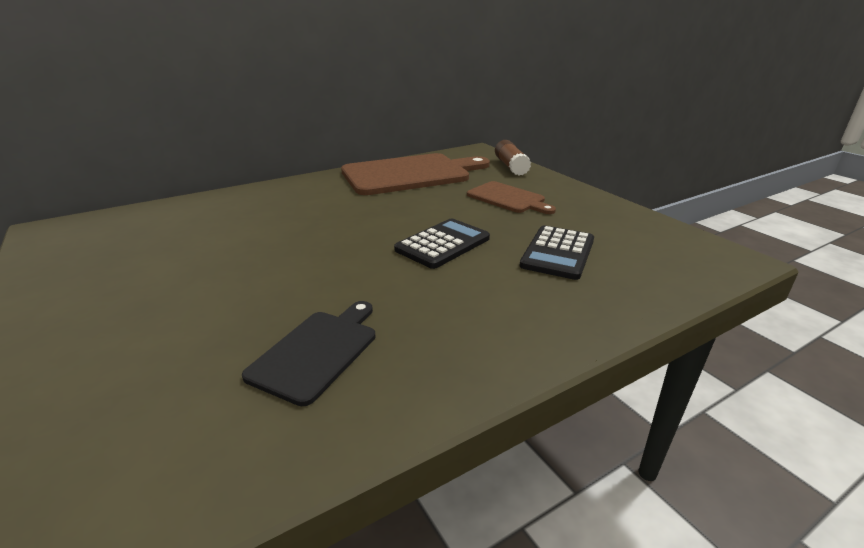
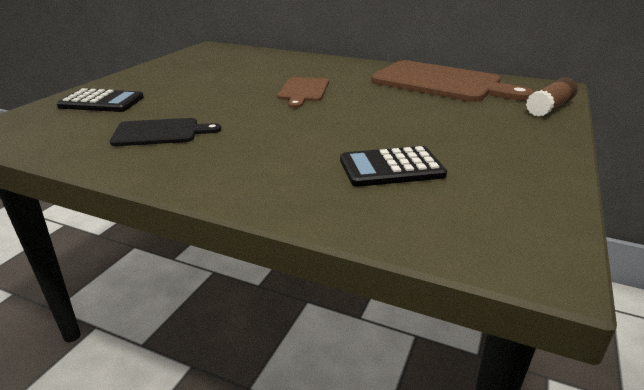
camera: 55 degrees right, 0 degrees up
(442, 244) = (336, 125): black calculator -> black calculator (102, 102)
(508, 198) = (468, 124): brown cutting board -> brown cutting board (303, 91)

